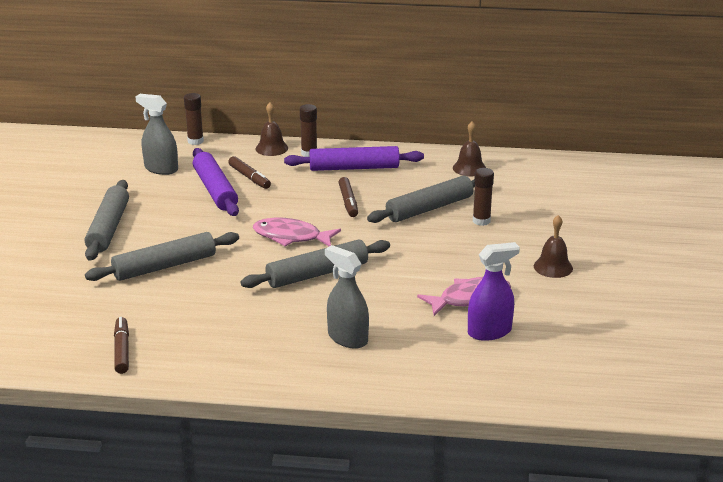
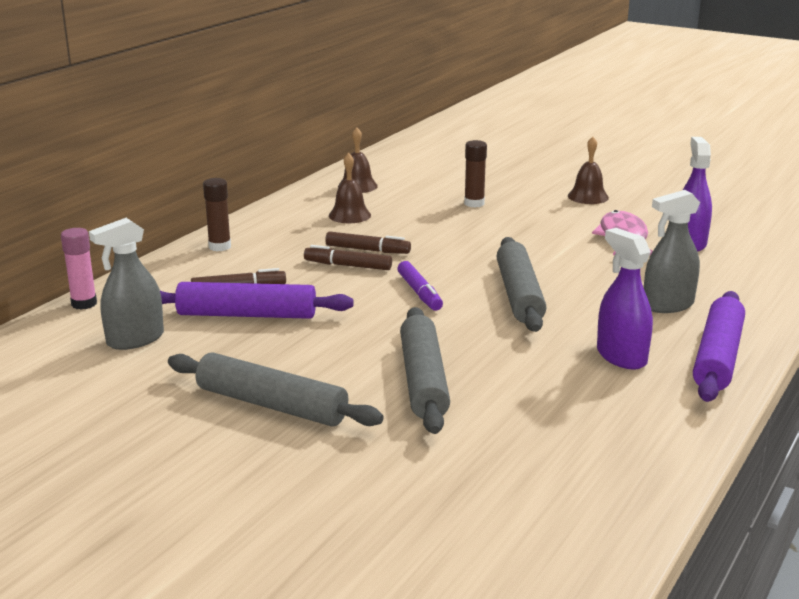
camera: 65 degrees left, 5 degrees down
(122, 350) = (625, 444): brown marker -> brown marker (348, 266)
(195, 141) = (84, 304): brown glue stick -> pink glue stick
(244, 331) = (621, 357): none -> purple spray bottle
(271, 148) = (176, 263): brown bell -> brown bell (349, 215)
(291, 237) = (419, 293): pink fish -> purple marker
(354, 168) = (288, 232): purple rolling pin -> purple rolling pin (717, 357)
(429, 208) = (424, 218): grey rolling pin -> none

